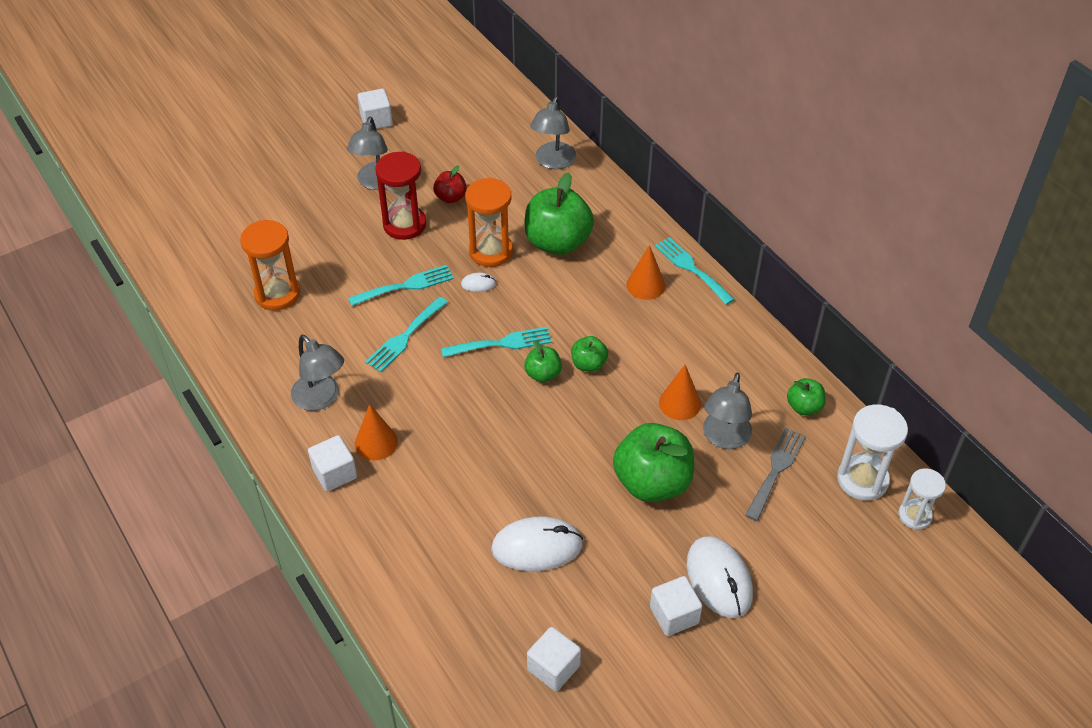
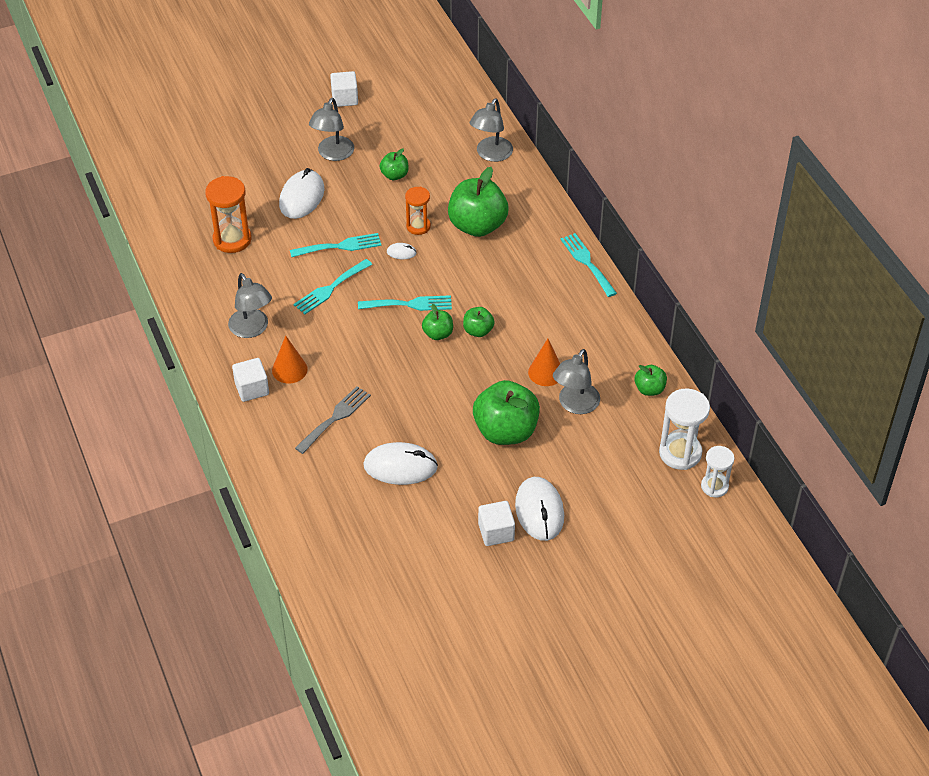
camera: 10 degrees right, 0 degrees up
(349, 235) = (301, 197): none -> white mouse
(404, 225) = (350, 194): red hourglass -> none
(451, 197) = (394, 175): red apple -> green apple
(491, 251) = (418, 226): orange hourglass -> orange hourglass, size x0.64
(553, 668) = (392, 556): white cube -> none
(645, 285) = (543, 271): orange cone -> none
(776, 470) = (610, 435): grey fork -> grey fork (335, 418)

